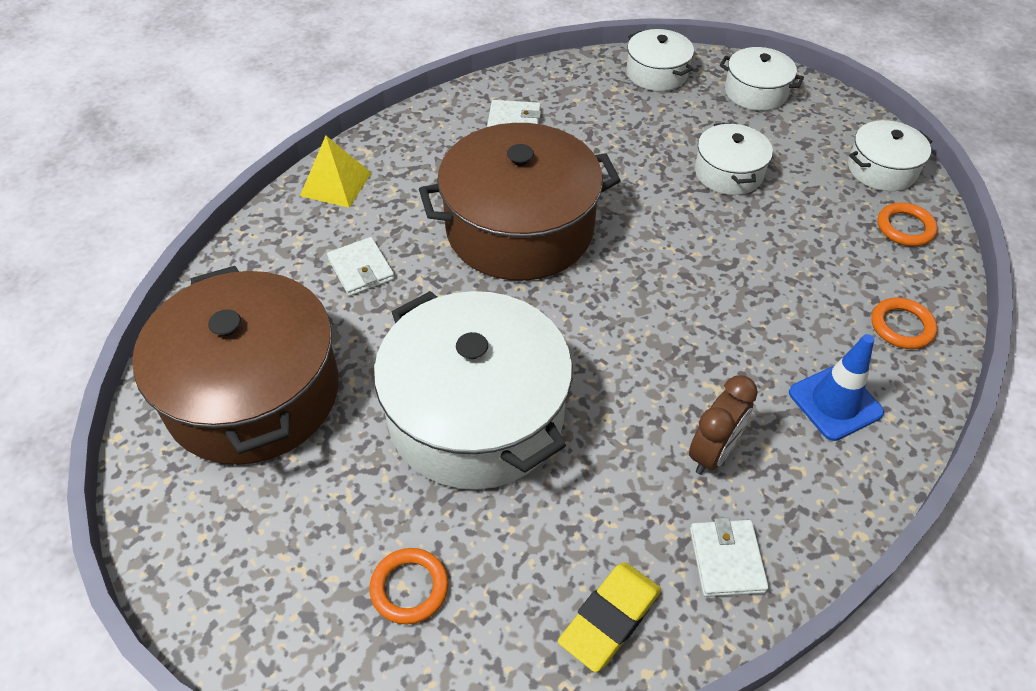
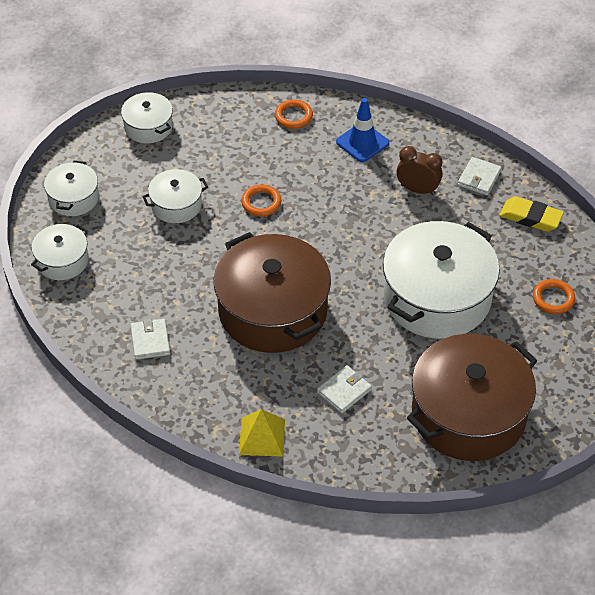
camera: 105 degrees left, 0 degrees up
(727, 560) = (479, 178): white wallet -> white wallet turned 45 degrees counterclockwise
(905, 228) = (205, 115): orange ring -> orange ring (261, 202)

